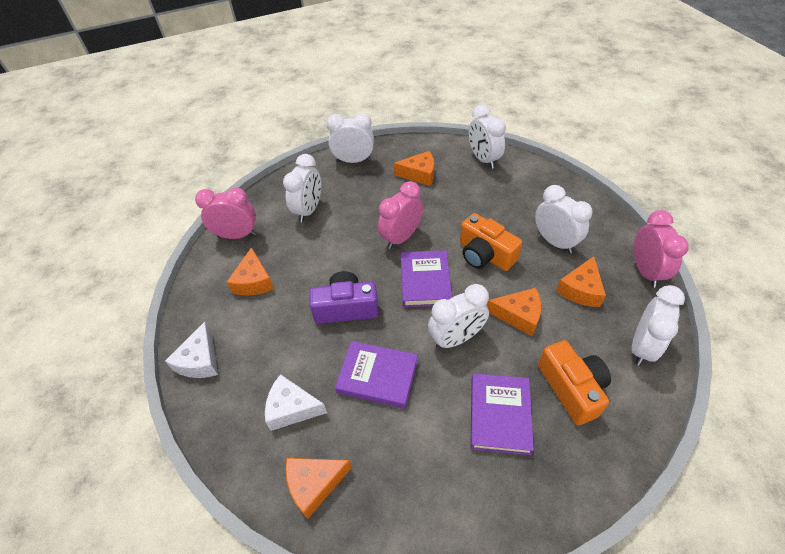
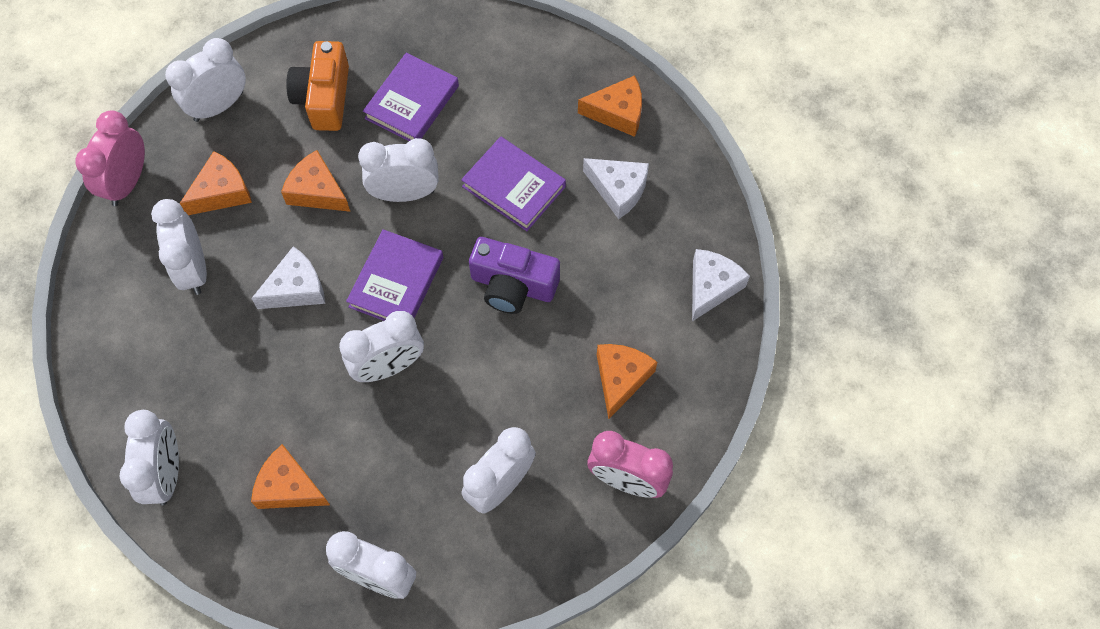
camera: 160 degrees left, 15 degrees up
(401, 238) = (388, 366): pink clock -> white clock
(485, 255) = (296, 288): orange camera -> white cheese

